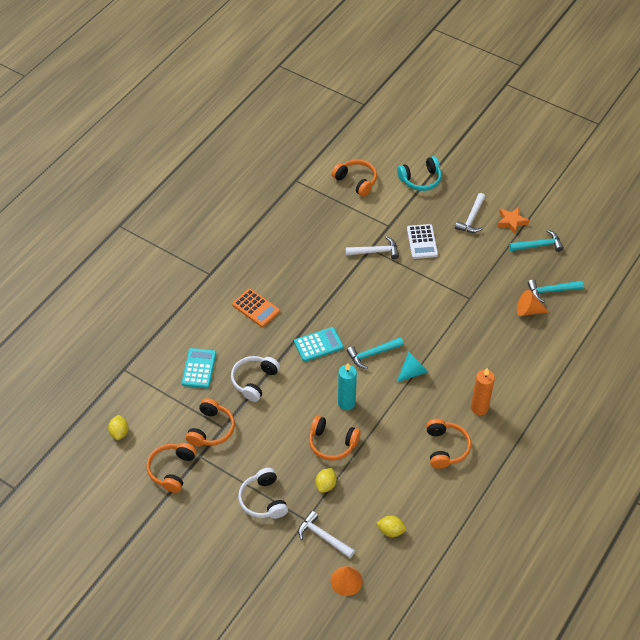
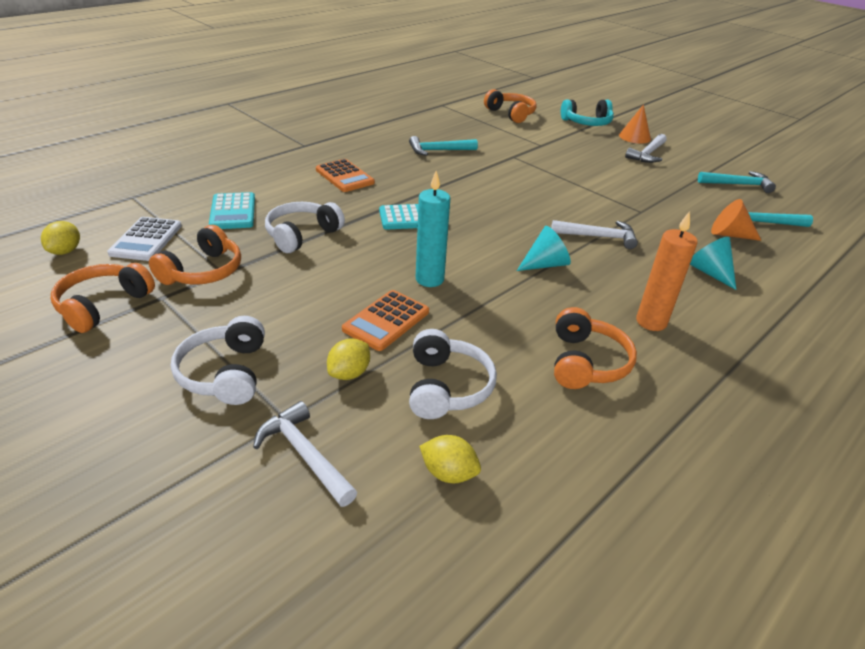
camera: 10 degrees right, 15 degrees down
(199, 368) = (233, 212): turquoise calculator -> turquoise calculator turned 150 degrees clockwise
(332, 443) = (386, 321): orange headphones -> orange calculator
(346, 581) = (314, 554): orange cone -> orange cone (634, 137)
(372, 354) = (487, 238): turquoise hammer -> turquoise hammer (438, 150)
(375, 251) = (519, 159): white hammer -> white hammer (598, 237)
(377, 482) = (447, 387): none -> white headphones
(422, 242) = (581, 161): white calculator -> white calculator (146, 240)
(511, 221) = (699, 163): orange star -> none
(513, 354) = (709, 272): none -> turquoise cone

